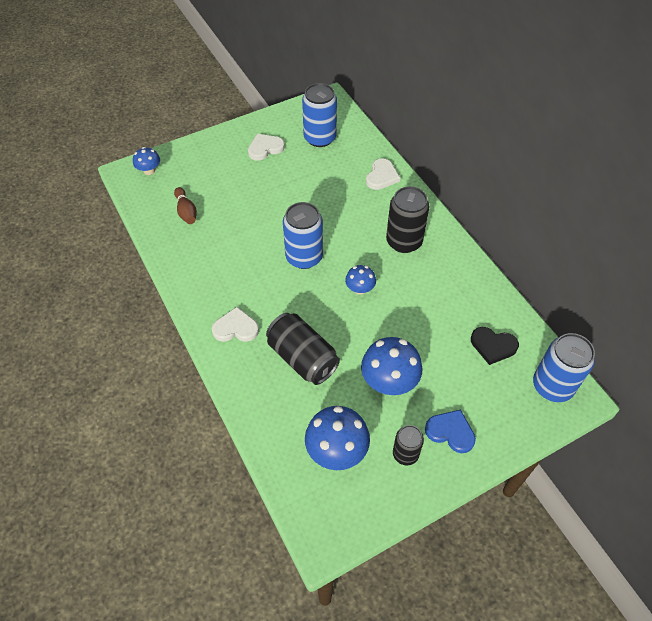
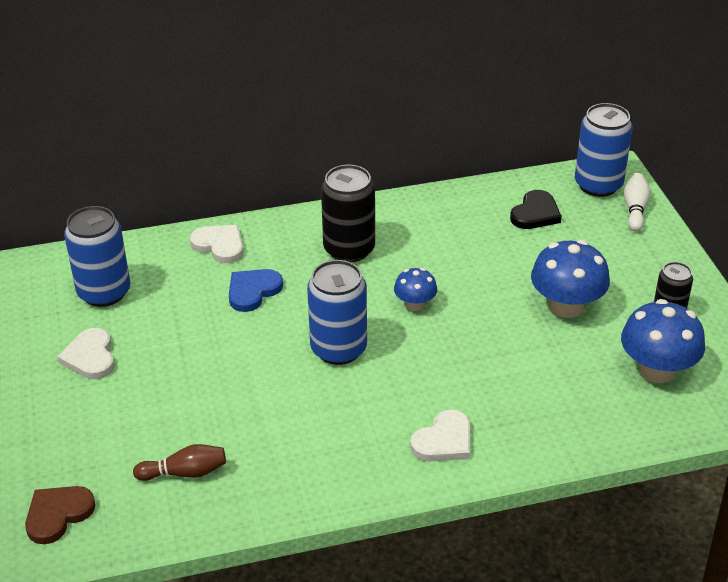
camera: 75 degrees left, 15 degrees down
(149, 170) = (58, 514): blue mushroom -> brown heart
(236, 328) = (444, 441): white heart -> white heart turned 150 degrees counterclockwise
(302, 358) = (513, 378): black can -> none
(450, 432) = (644, 272): blue heart -> blue heart (253, 291)
(531, 417) = (635, 209): none -> white bowling pin

